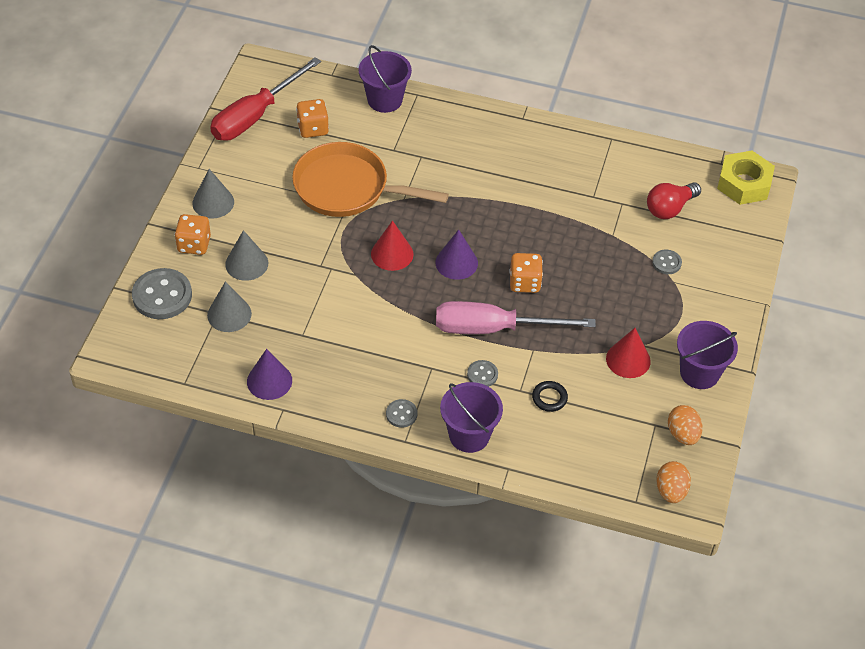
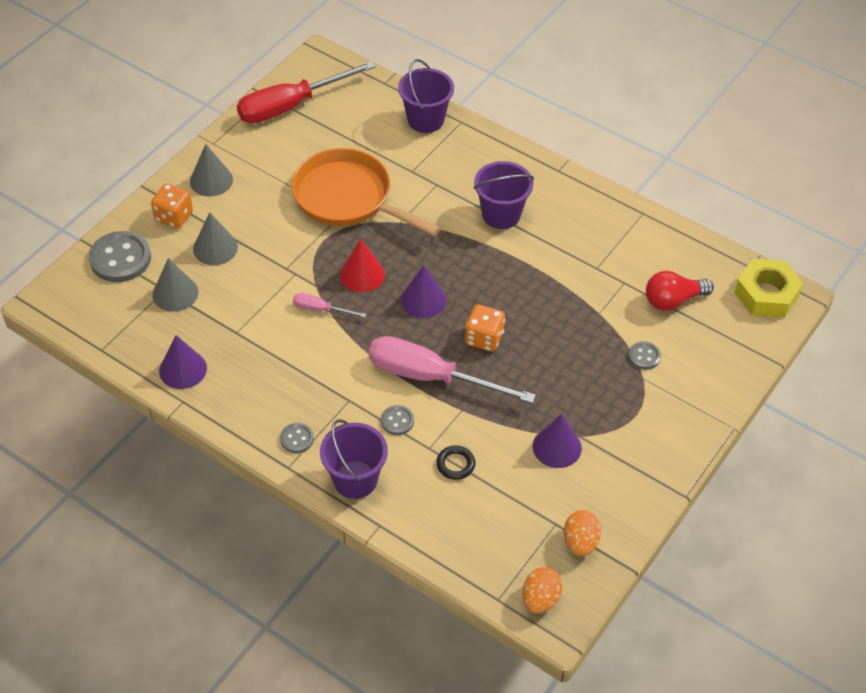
camera: 20 degrees right, 0 degrees up
(313, 129) = (341, 131): orange dice -> none
(369, 294) = (320, 309): none -> pink screwdriver
(628, 359) = (557, 447): red cone -> purple cone
(699, 373) = (628, 482): purple bucket -> purple bucket (501, 214)

